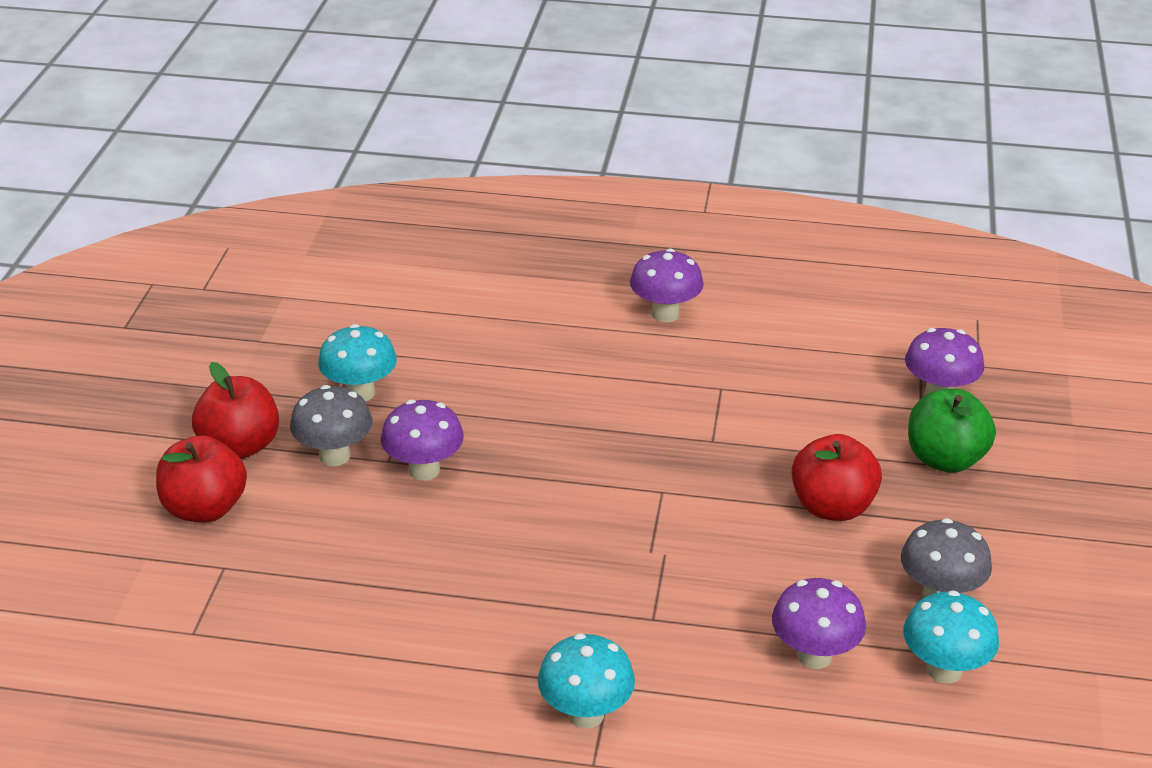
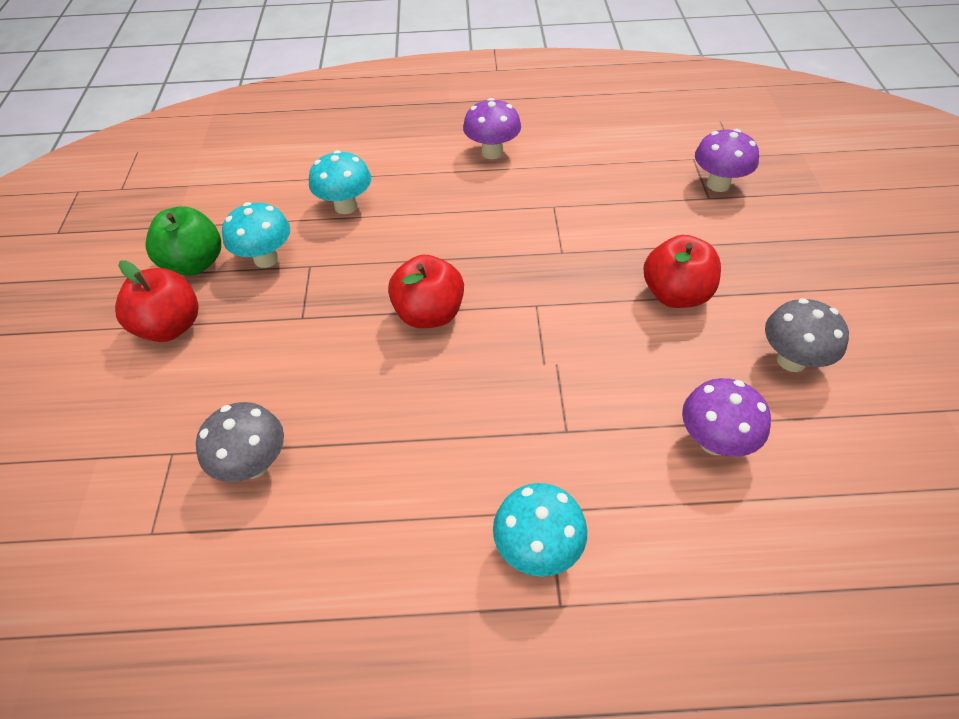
camera: 10 degrees left, 15 degrees up
(205, 508) = (146, 395): red apple -> red apple (429, 314)
(334, 456) = (254, 321): grey mushroom -> grey mushroom (254, 464)
(424, 470) = (334, 321): purple mushroom -> none
(944, 670) = (825, 433): turquoise mushroom -> turquoise mushroom (346, 206)
(945, 459) = (744, 237): green apple -> green apple (195, 263)

